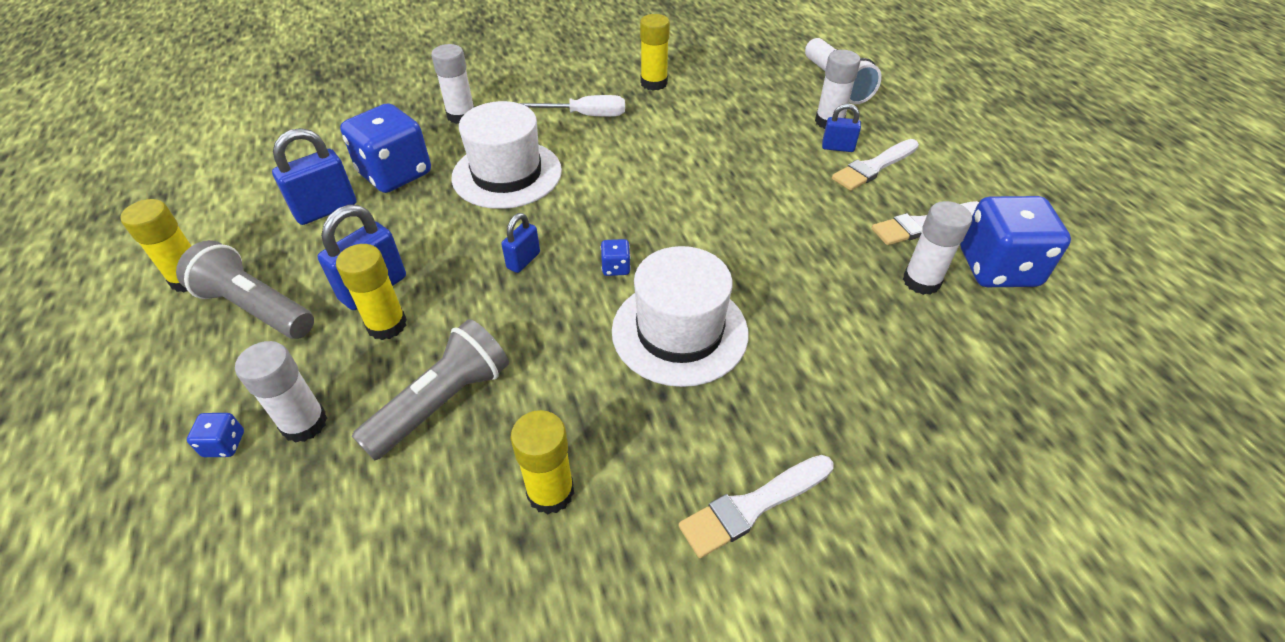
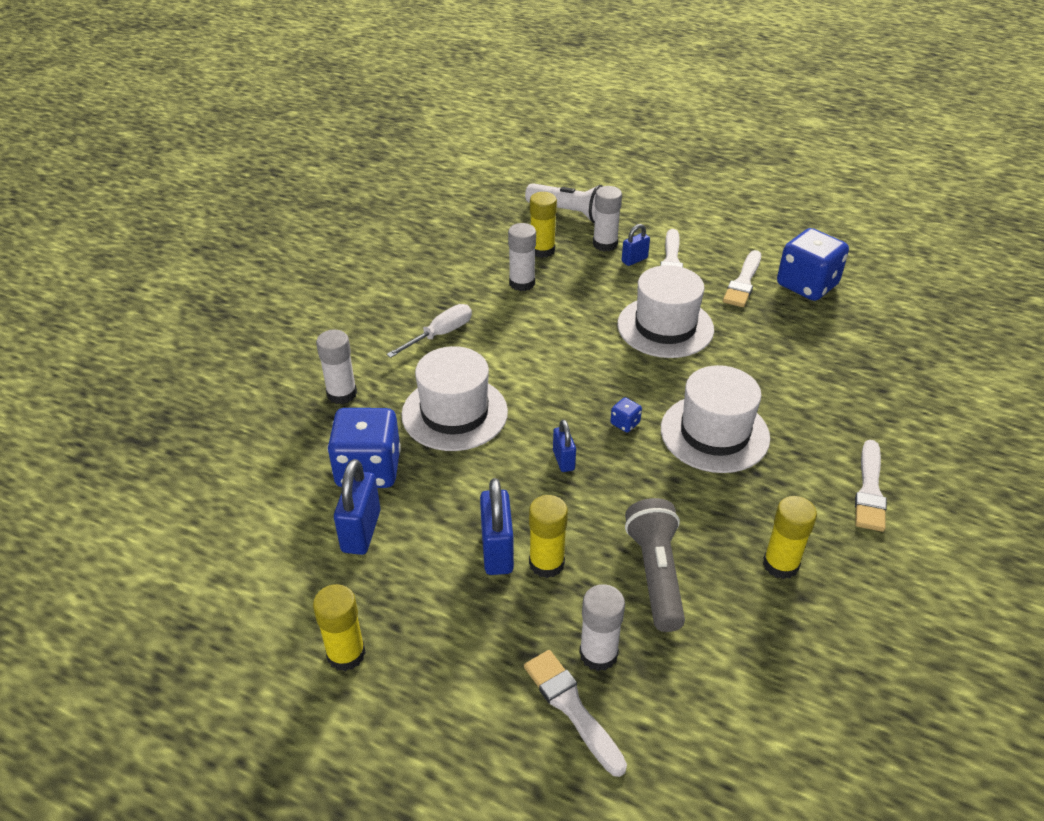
camera: 45 degrees left, 5 degrees down
(224, 444) = (571, 708): blue dice -> white brush
(255, 308) = (437, 628): grey flashlight -> none
(654, 83) = (449, 281): yellow glue stick -> yellow glue stick (542, 250)
(778, 216) = (665, 327): none -> white hat
(921, 281) = (784, 317): white glue stick -> white glue stick (522, 283)

